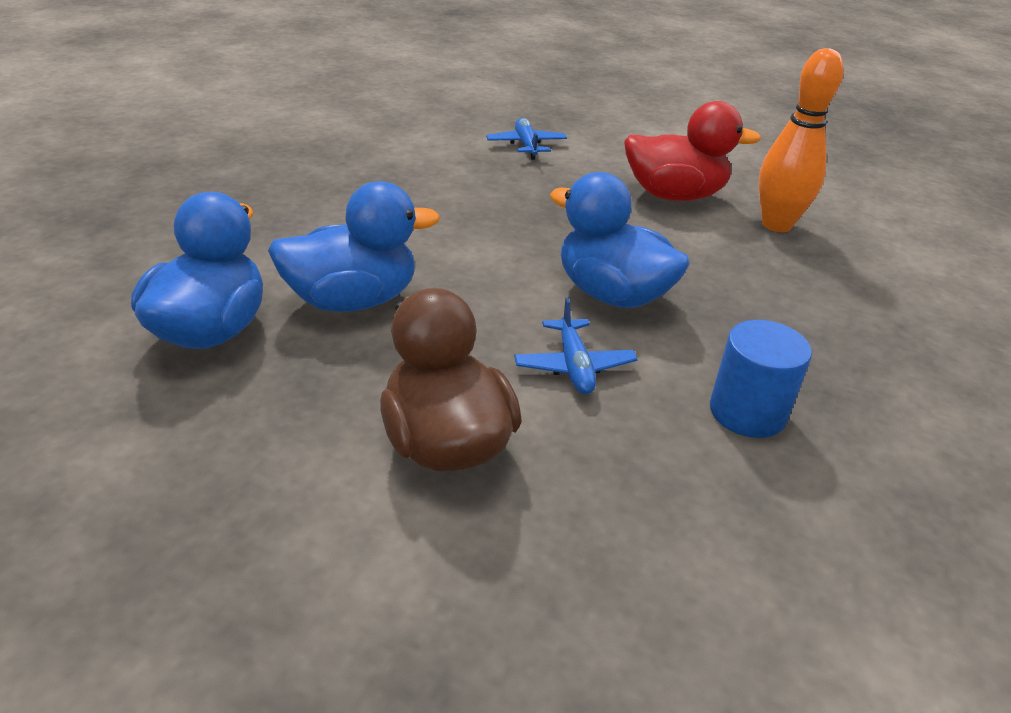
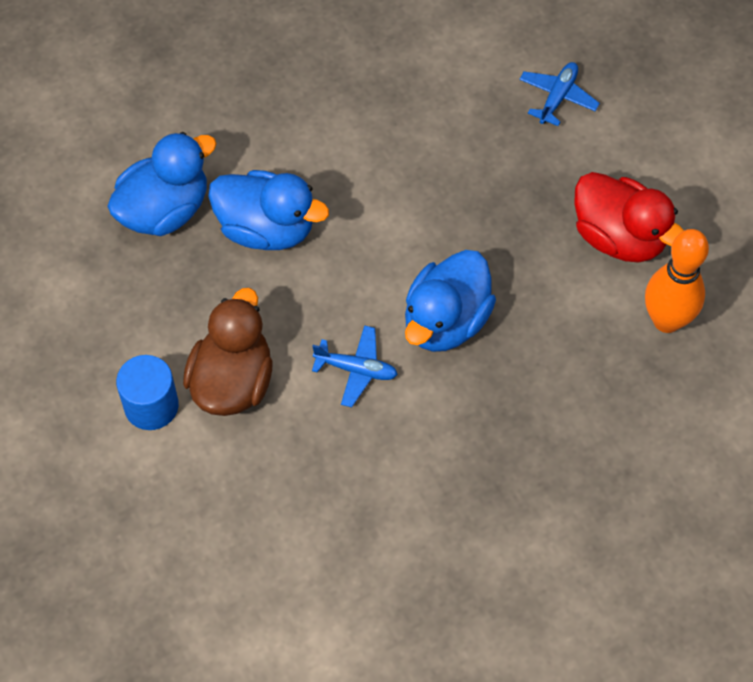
camera: 40 degrees right, 25 degrees up
(574, 366) = (356, 369): blue plane -> blue plane turned 105 degrees counterclockwise
(612, 294) = (446, 321): blue duck -> blue duck turned 135 degrees counterclockwise
(747, 412) = (427, 469): blue cylinder -> blue cylinder (151, 406)

